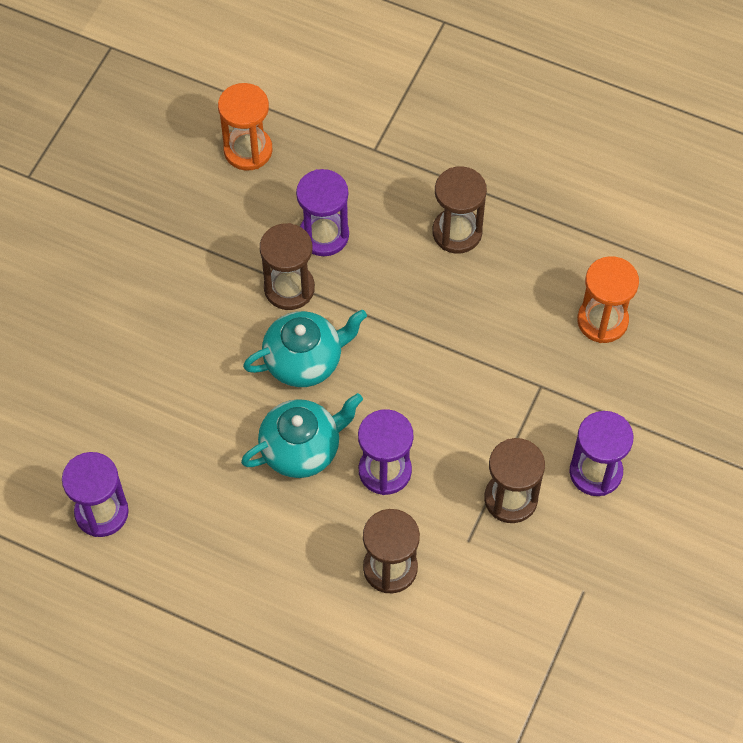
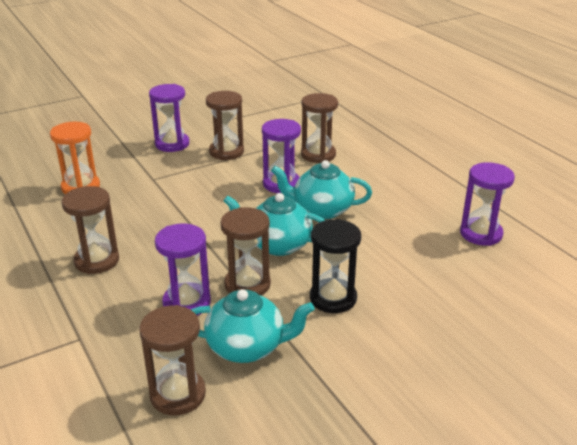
camera: 145 degrees left, 30 degrees down
(198, 319) = (333, 298): none -> black hourglass
(232, 221) = (247, 347): none -> turquoise teapot
(248, 150) = (178, 394): orange hourglass -> brown hourglass

